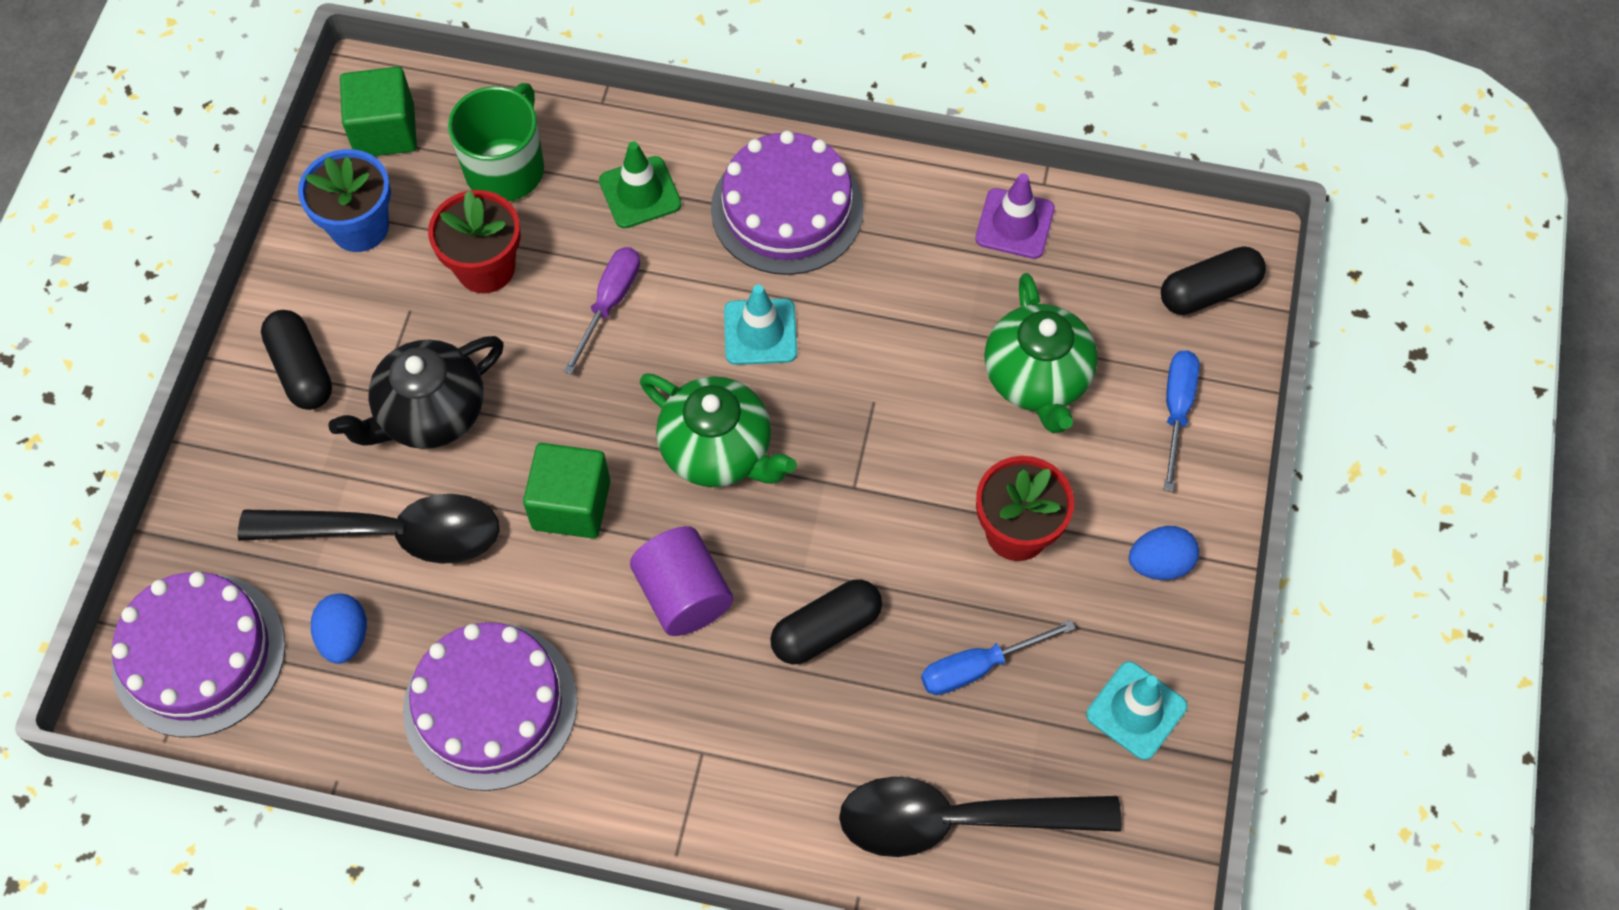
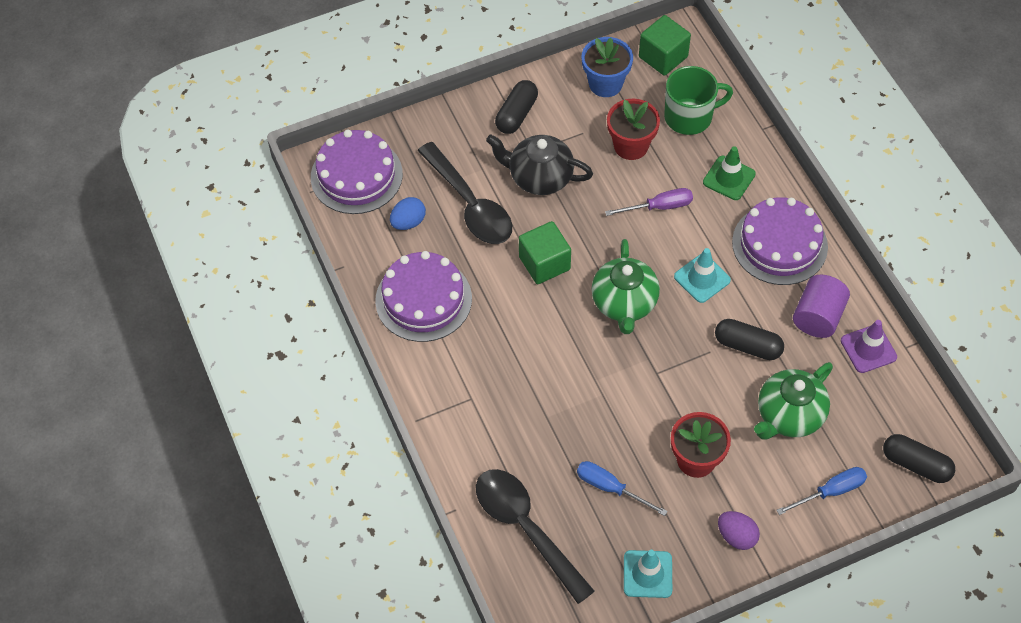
camera: 55 degrees right, 5 degrees down
(683, 595) = (540, 338): purple cylinder -> purple cylinder (818, 317)
(826, 630) = (573, 409): black capsule -> black capsule (747, 346)
(1159, 563) = (736, 536): blue egg -> purple egg

